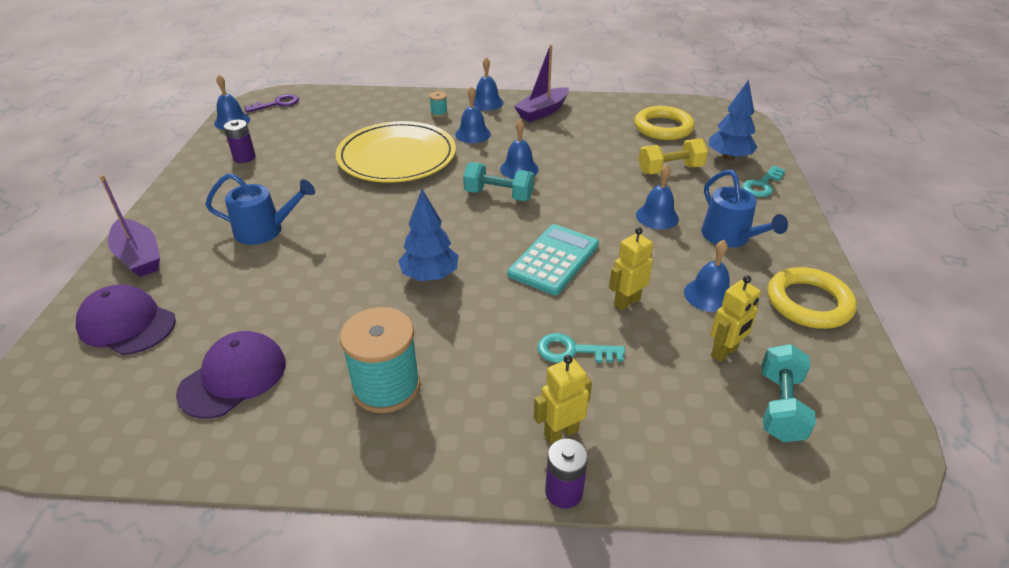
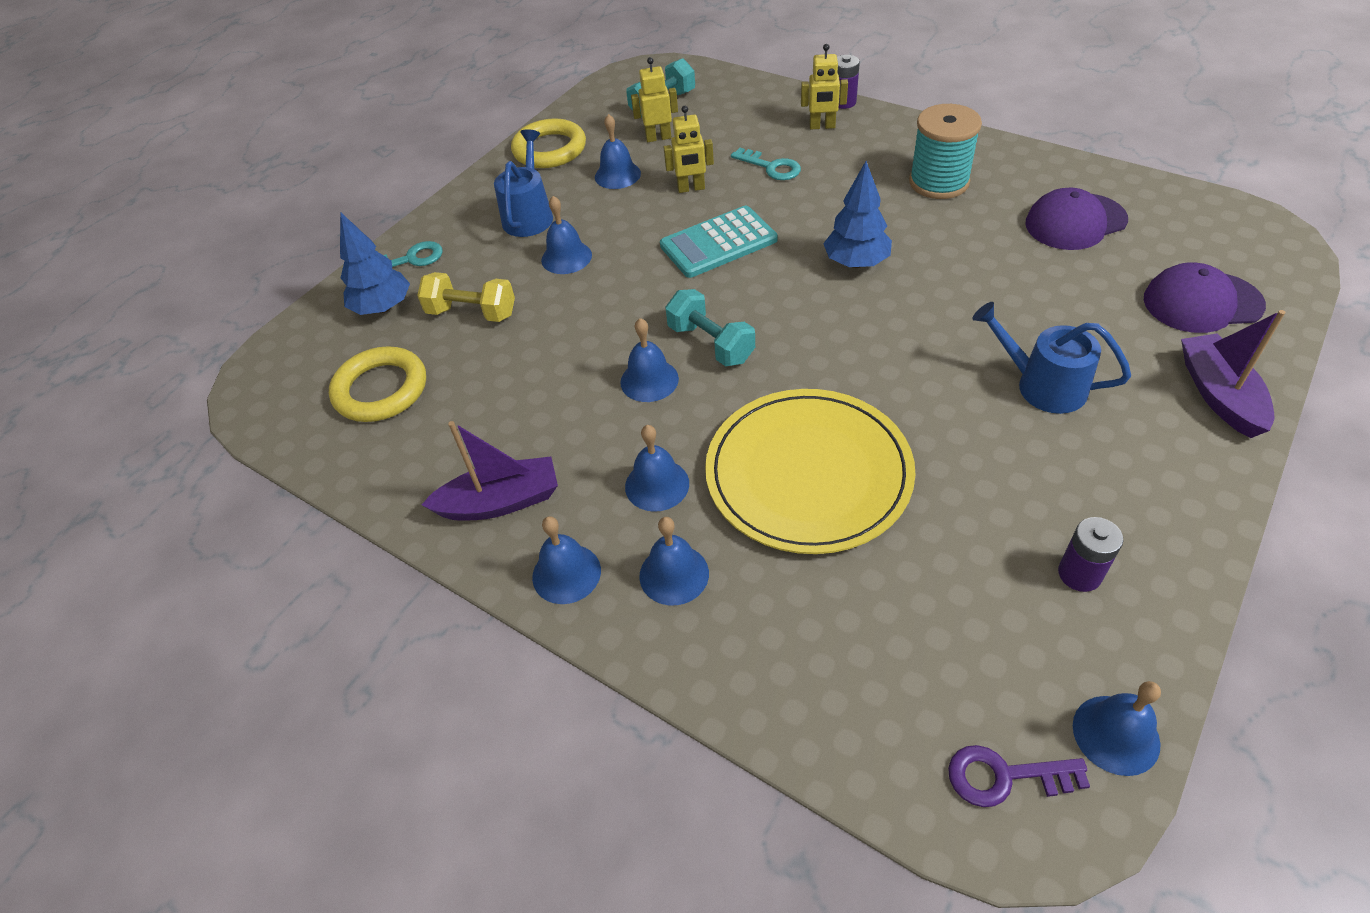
camera: 145 degrees left, 10 degrees up
(127, 324) = (1202, 302): purple cap -> purple cap turned 120 degrees clockwise
(439, 113) = (674, 574): turquoise spool -> blue bell

